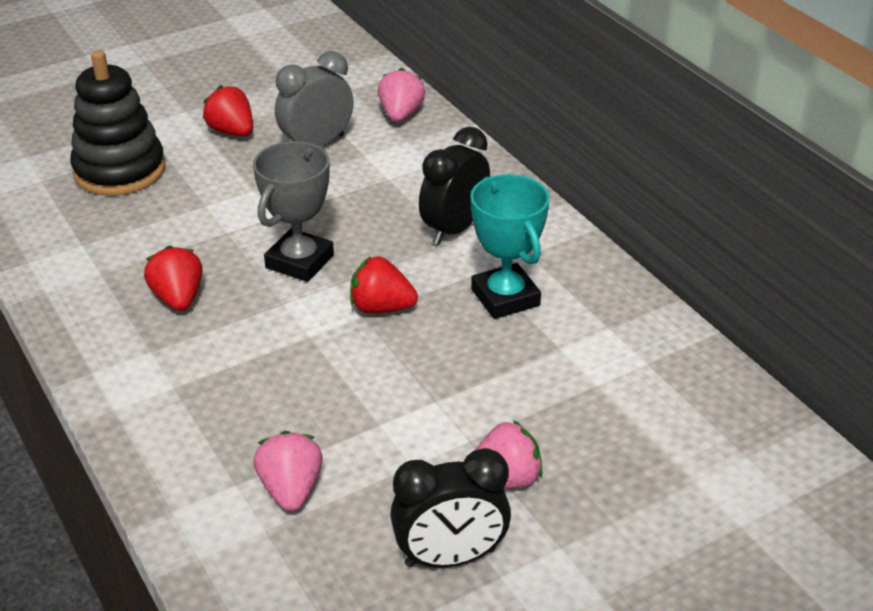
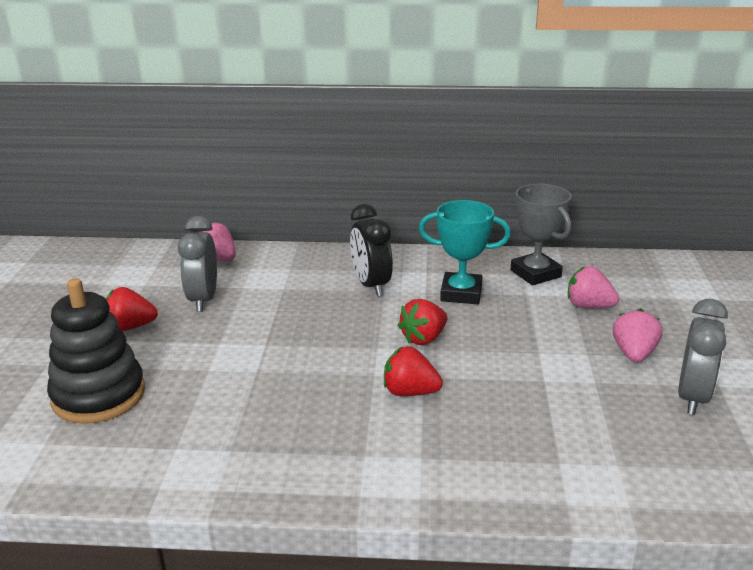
camera: 55 degrees left, 10 degrees down
(178, 298) = (313, 420): red strawberry -> red strawberry (410, 392)
(291, 489) = (584, 438): pink strawberry -> pink strawberry (588, 306)
(299, 261) = (334, 352): grey trophy -> grey trophy (535, 273)
(450, 558) = (693, 397): black clock -> grey clock

